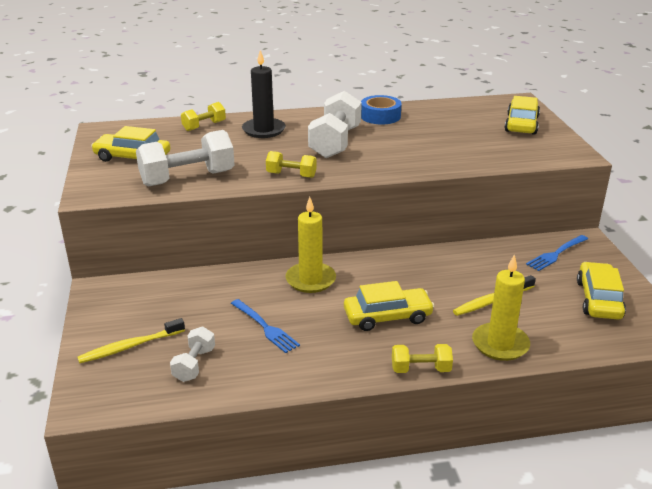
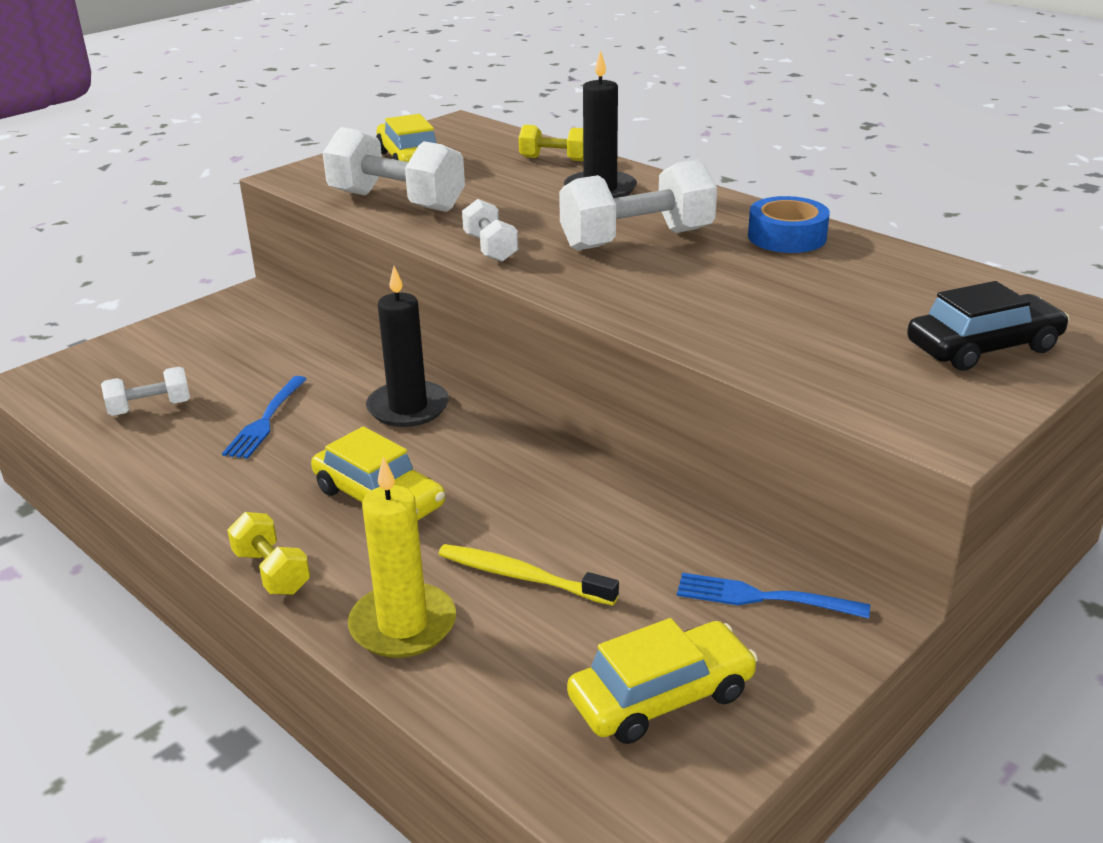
camera: 55 degrees right, 0 degrees up
(130, 346) = (154, 359): yellow toothbrush -> none
(291, 175) = (490, 248): yellow dumbbell -> white dumbbell
(310, 280) = (408, 408): yellow candle -> black candle
(521, 124) = (983, 347): yellow car -> black car

